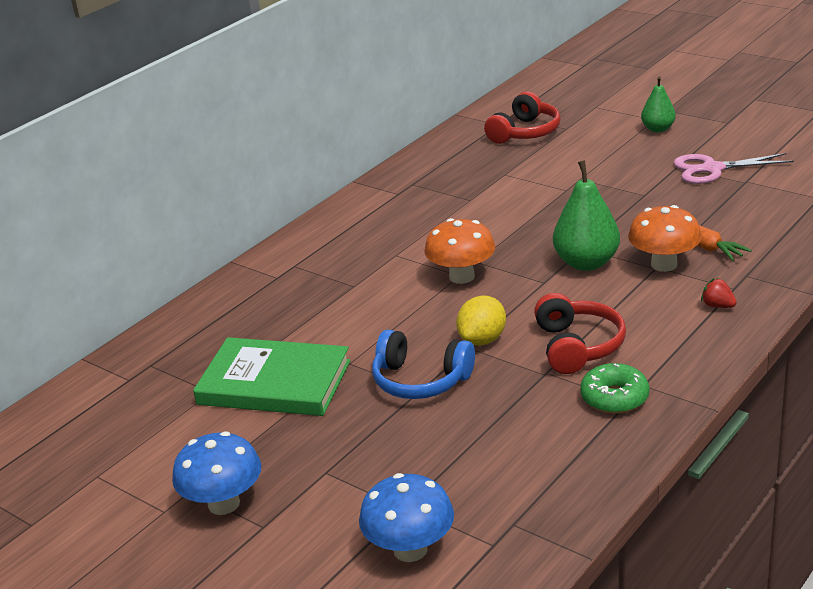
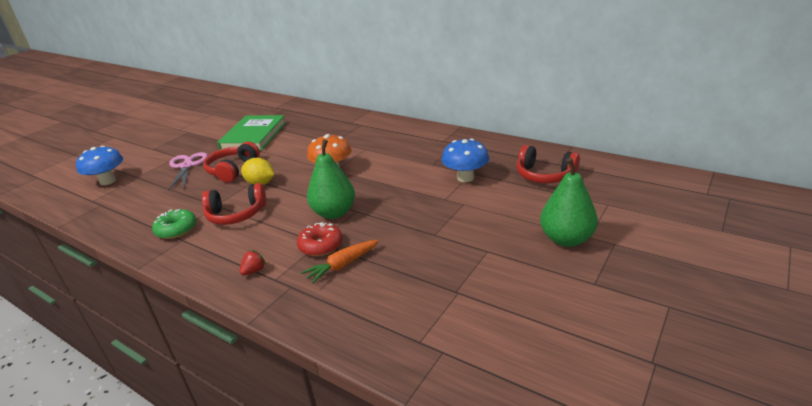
camera: 85 degrees right, 0 degrees up
(224, 503) = (173, 139): blue mushroom -> blue mushroom (465, 178)
(420, 380) = (232, 170): blue headphones -> red headphones
(658, 129) = (566, 239): green pear -> green pear, size x1.65
(664, 264) = (321, 245): orange mushroom -> red donut
(712, 169) = (482, 271): pink scissors -> pink scissors (187, 166)

